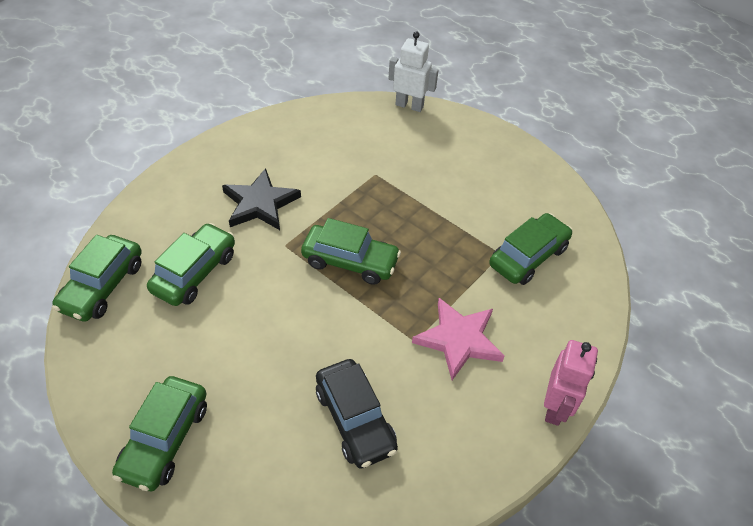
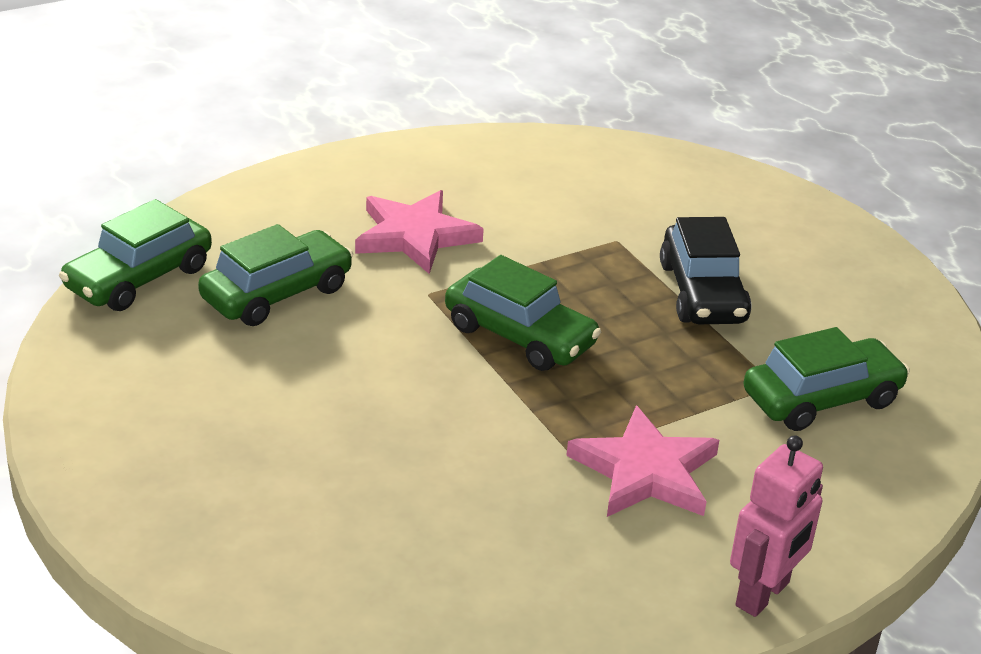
camera: 20 degrees right, 15 degrees down
(165, 439) = (142, 468): green car -> none
(260, 204) = (415, 236): black star -> pink star
(355, 419) = (429, 521): black car -> black car (702, 293)
(409, 105) = (720, 167): white robot -> none

